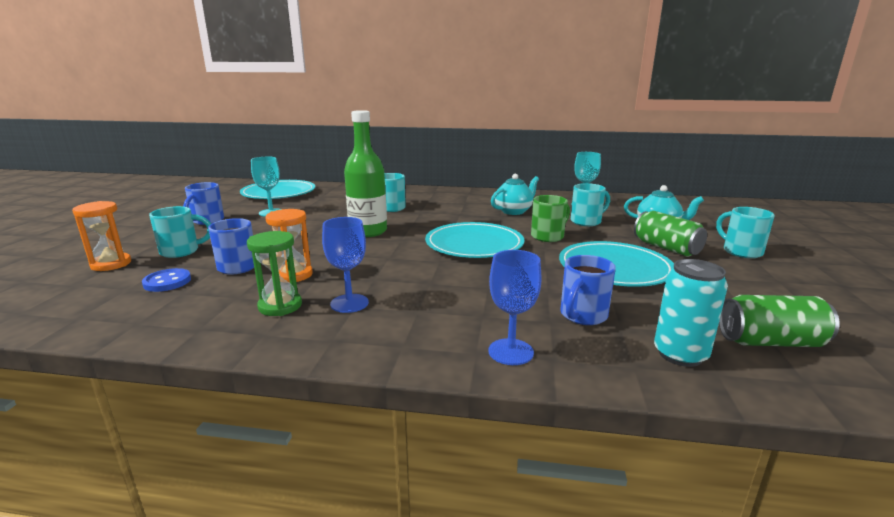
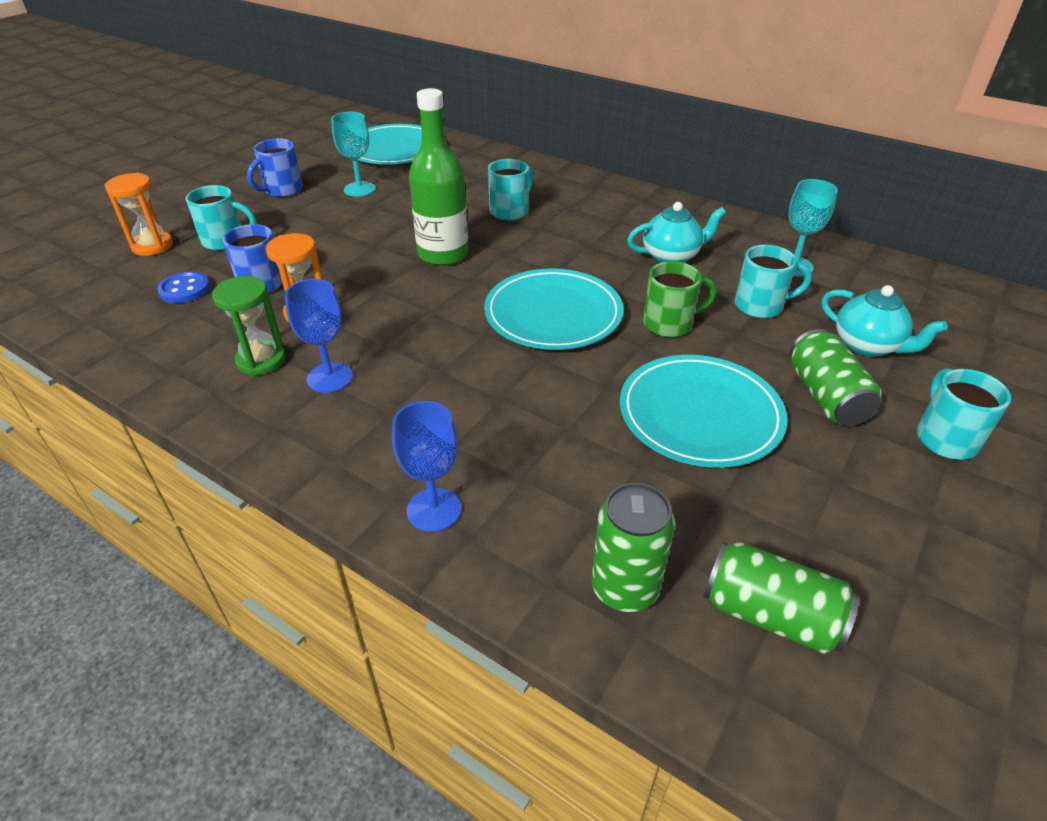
camera: 25 degrees right, 20 degrees up
(582, 316) = (569, 484): blue mug -> none
(680, 354) = (624, 588): turquoise can -> green can

